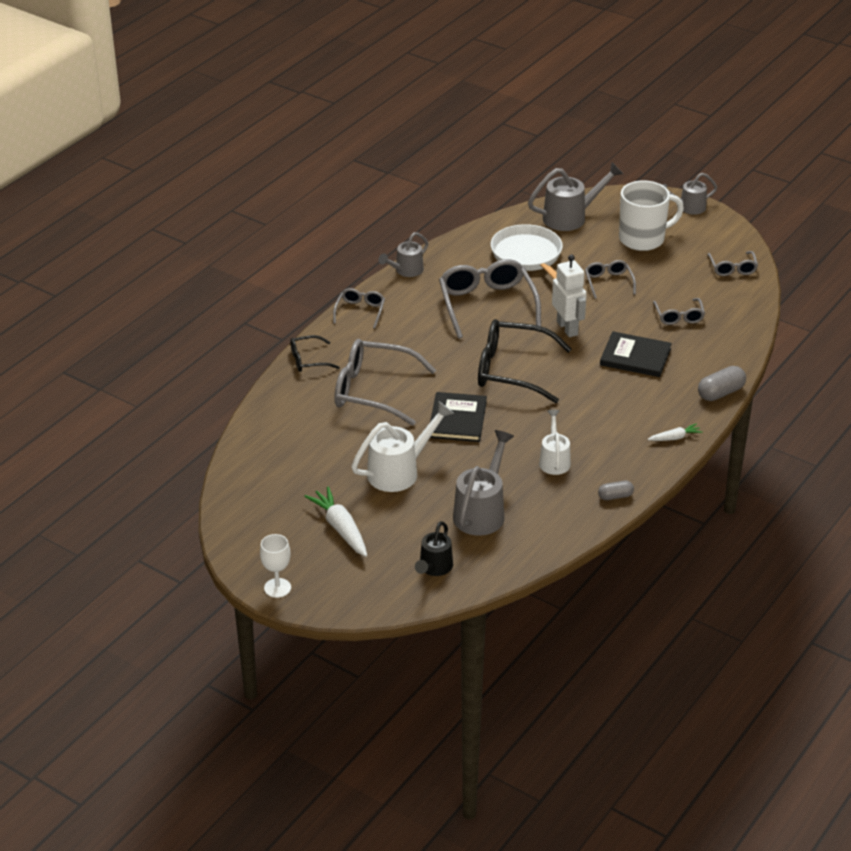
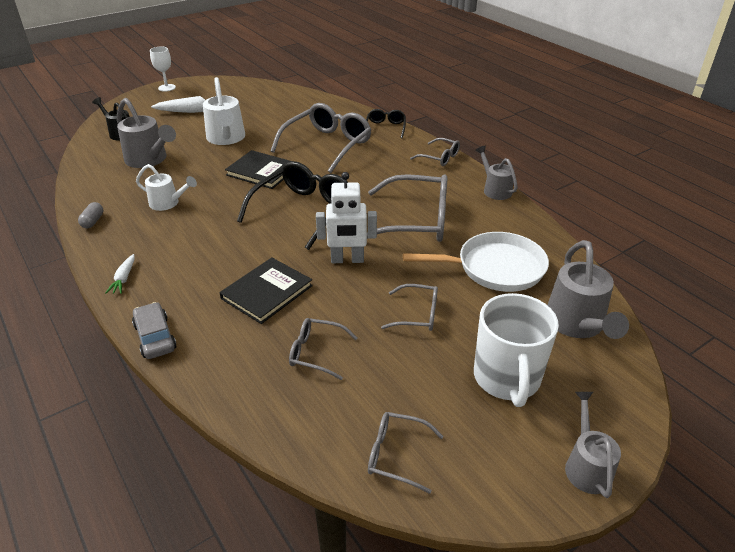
camera: 110 degrees right, 0 degrees up
(720, 393) = (155, 337): grey capsule -> grey car

